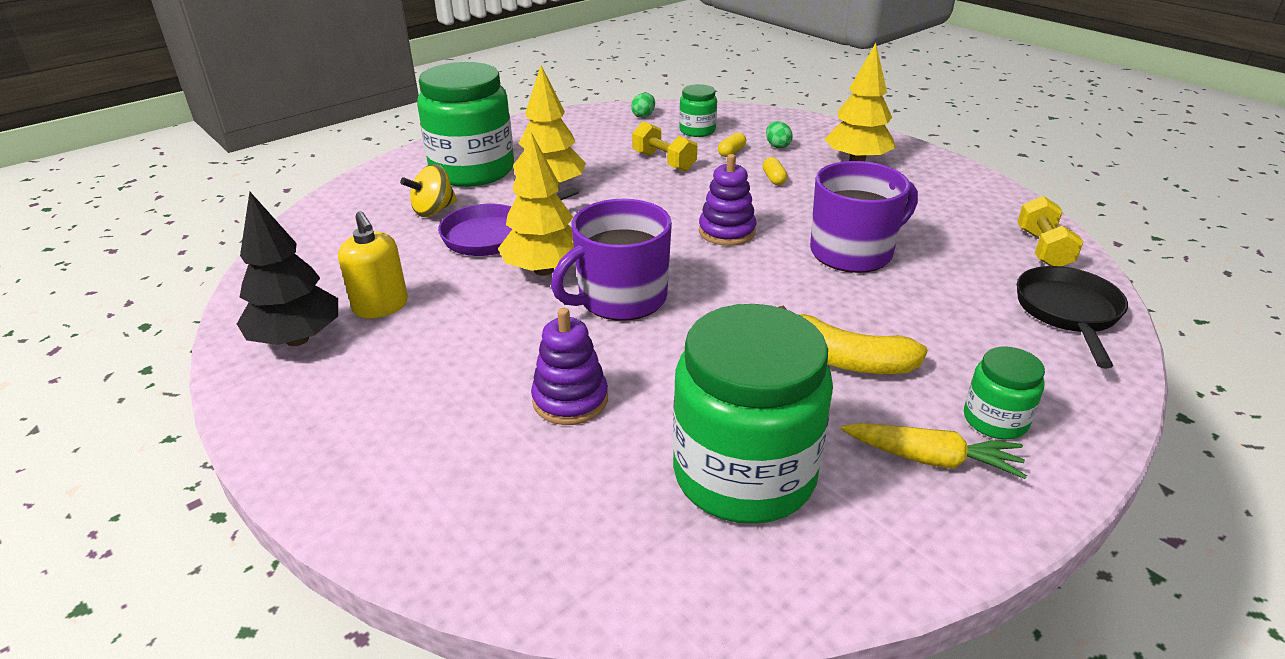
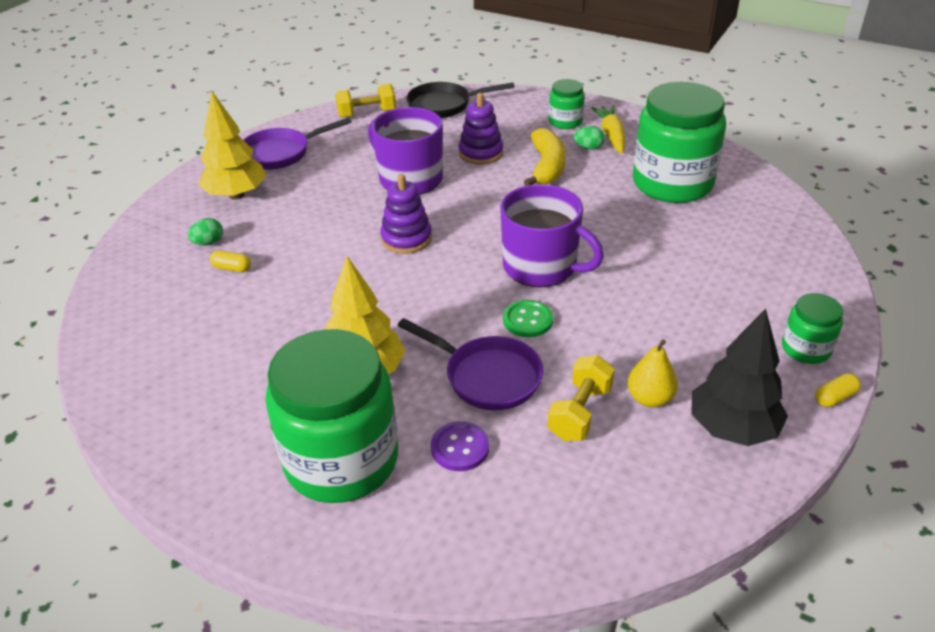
camera: 110 degrees left, 5 degrees up
(381, 306) = (649, 398): yellow soap dispenser -> yellow pear
(433, 210) = (460, 448): yellow spinning top -> purple button
(544, 270) = (528, 320): yellow tree -> green button
(570, 400) = (670, 255): purple stacking toy -> purple stacking toy (481, 153)
(643, 116) = (127, 359): green egg -> green egg (588, 148)
(664, 162) = (269, 308): yellow dumbbell -> yellow dumbbell (580, 412)
(697, 130) = (173, 304): green jar -> green jar (806, 349)
(774, 179) = (290, 232): yellow capsule -> yellow capsule (835, 397)
(940, 188) = (281, 153): none -> purple pan

